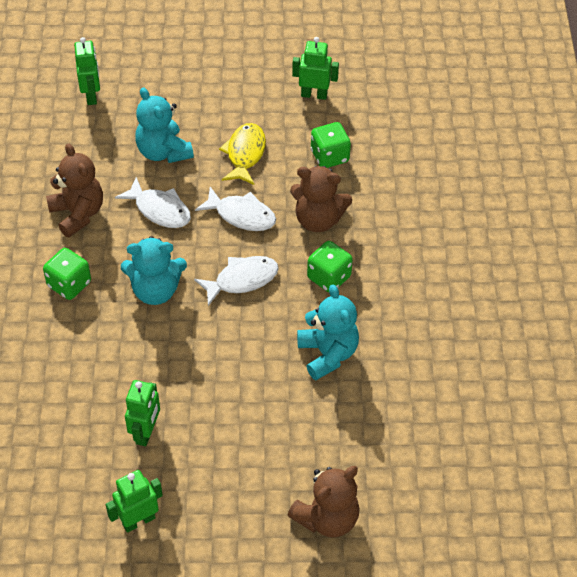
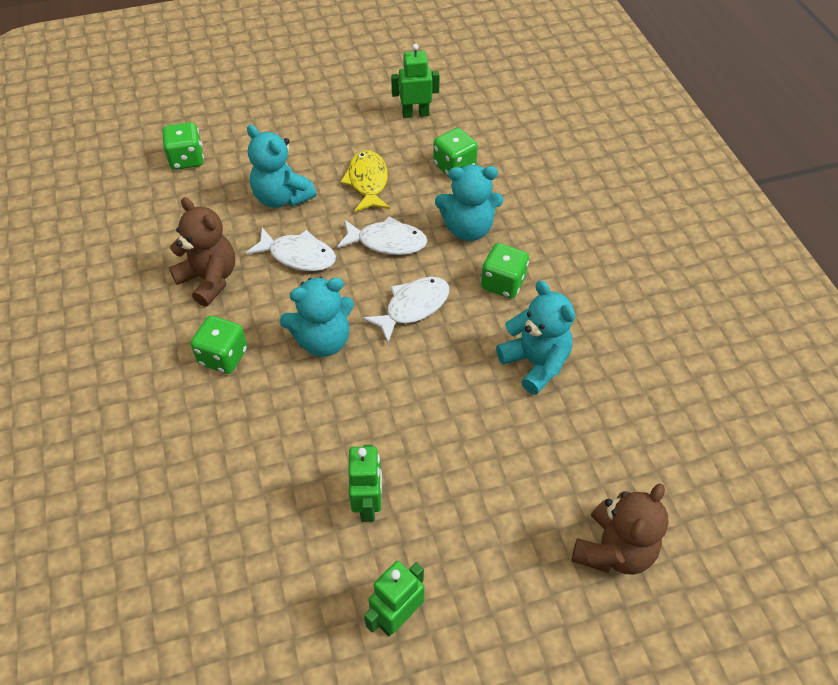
camera: 15 degrees left, 0 degrees up
(91, 95) = (187, 159): green robot -> green dice
(318, 219) = (468, 229): brown teddy bear -> turquoise teddy bear

